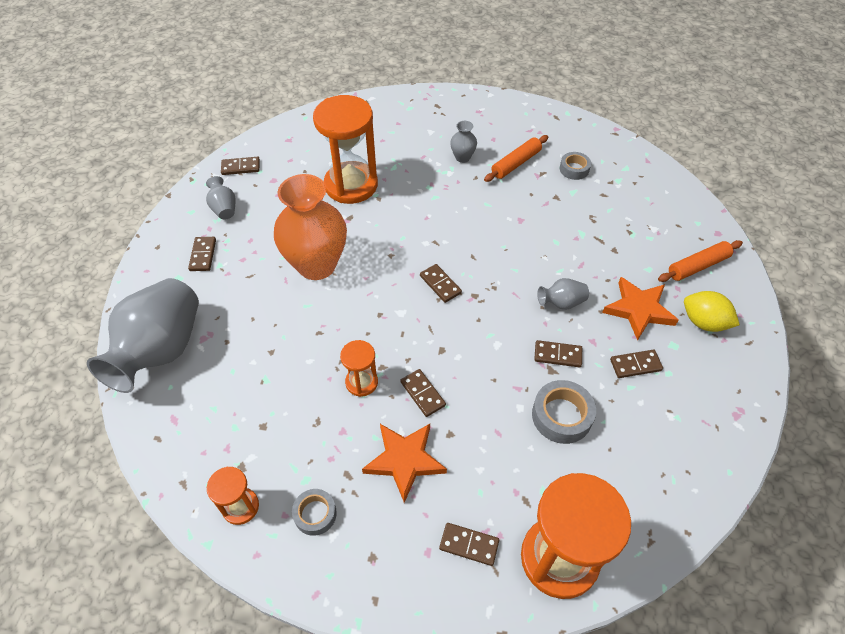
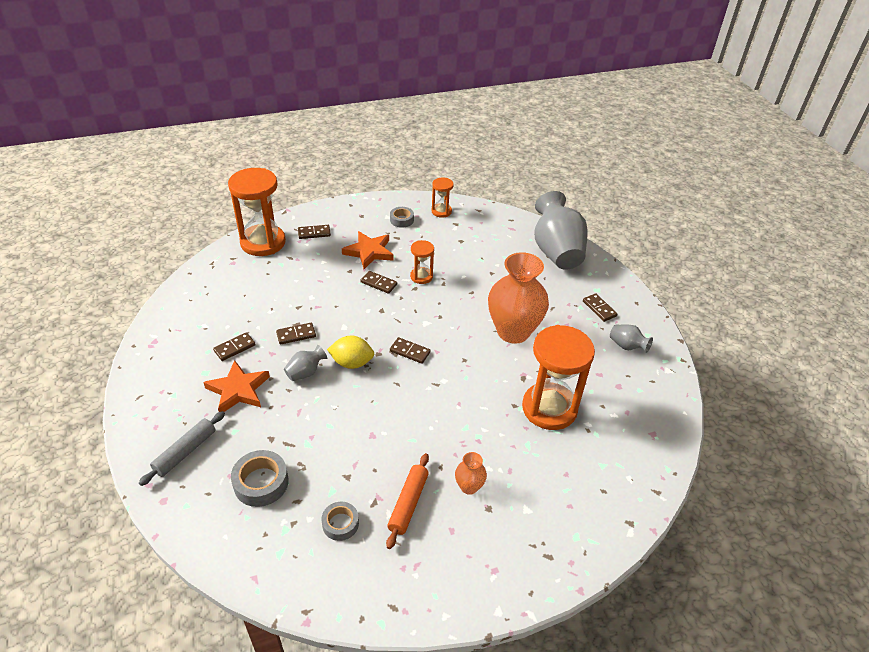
camera: 150 degrees right, 10 degrees down
(240, 167) = (658, 386): brown domino -> none
(462, 157) = (469, 487): grey vase -> orange vase
(561, 416) = (281, 301): grey tape -> grey tape (261, 483)
(698, 266) = (185, 452): orange rolling pin -> grey rolling pin
(704, 322) = (179, 399): yellow lemon -> yellow lemon (352, 363)

